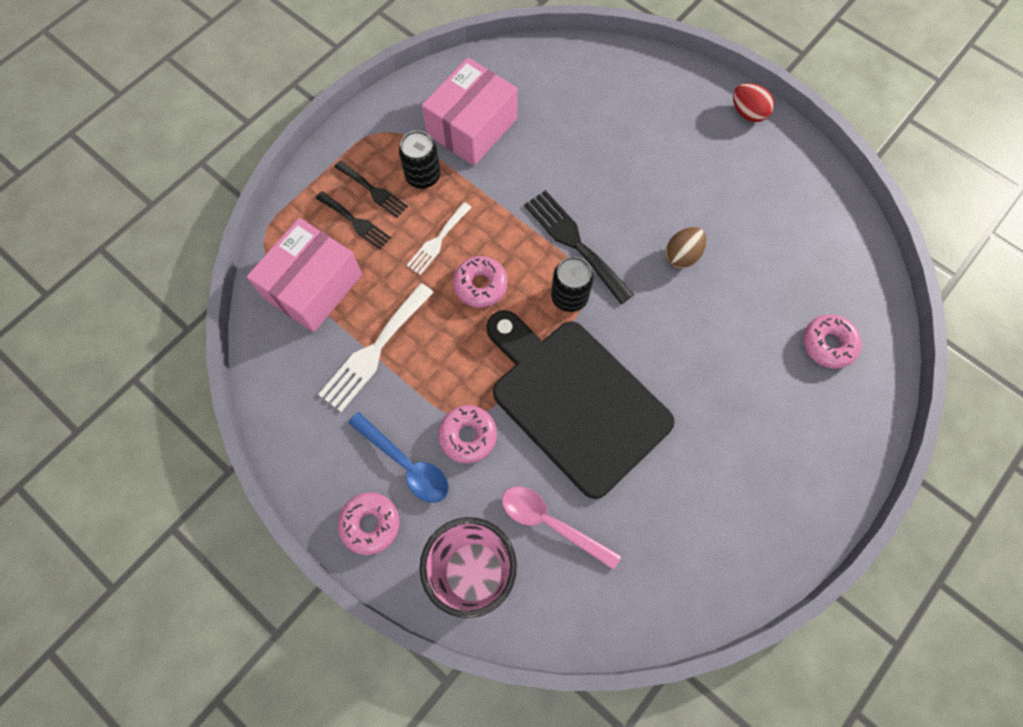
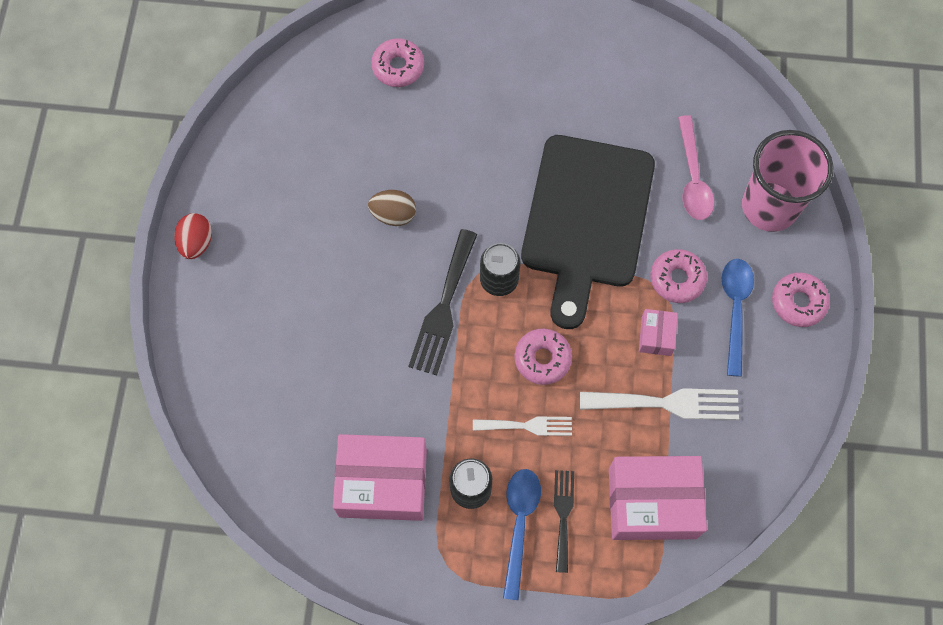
camera: 125 degrees left, 0 degrees up
(373, 190) = (519, 524): black fork -> blue spoon
(433, 382) = (656, 336): none -> pink box

